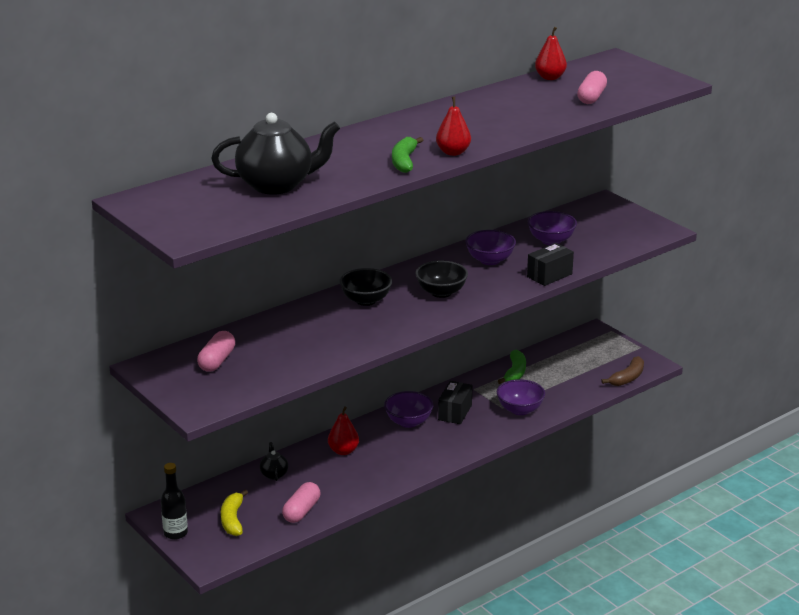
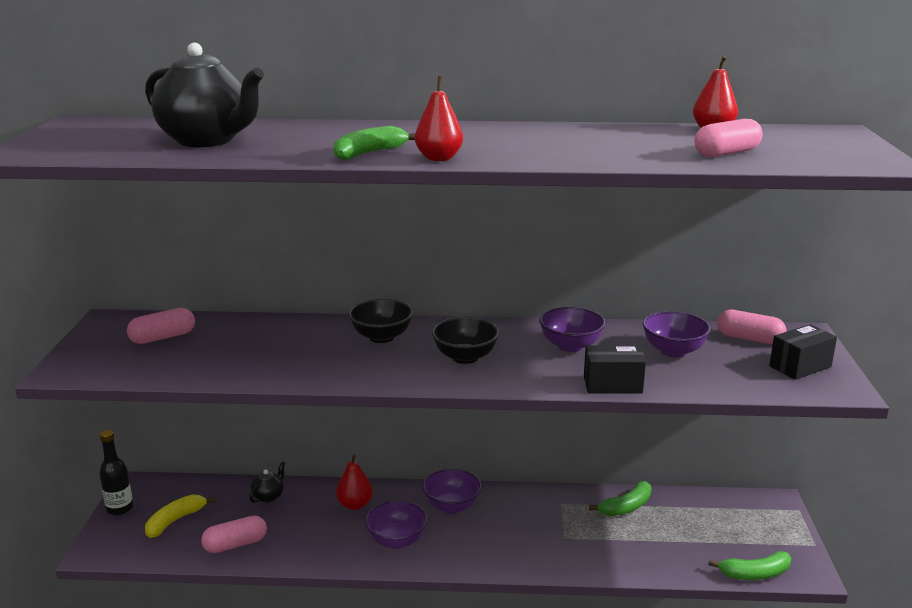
camera: 40 degrees right, 5 degrees down
(455, 412) = (509, 519): black box -> black box (800, 366)
(520, 410) = (580, 549): purple bowl -> purple bowl (396, 541)
(580, 216) = (749, 338): none -> pink capsule
(627, 378) = (754, 574): brown banana -> green banana

